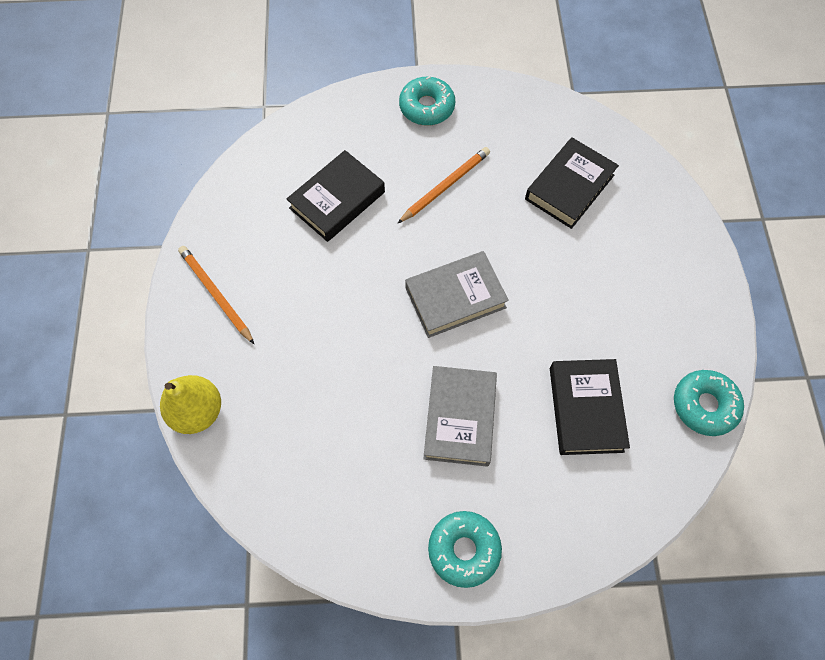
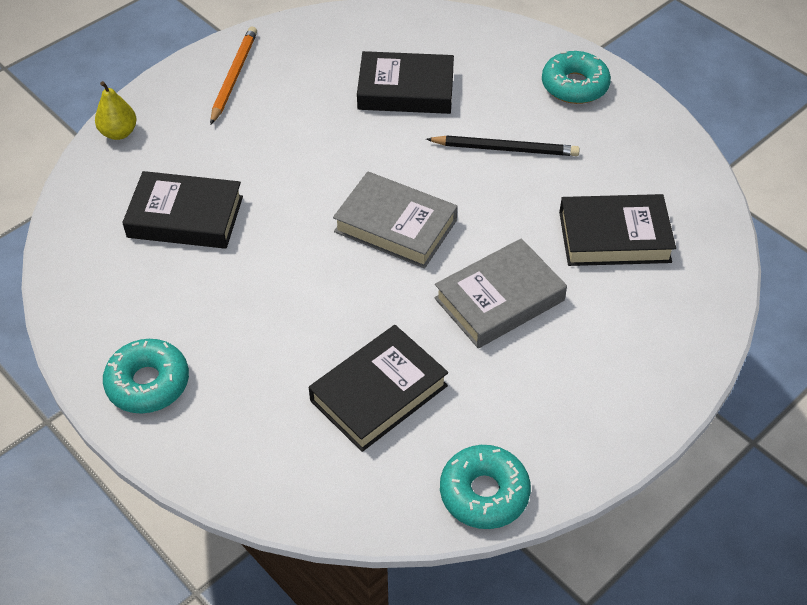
camera: 50 degrees right, 15 degrees down
(197, 411) = (119, 133): yellow pear -> yellow pear, size x0.67
(328, 422) = (185, 217): none -> black book
(445, 186) = (505, 149): orange pencil -> black pencil
(459, 418) = (275, 302): grey book -> grey book (499, 299)

